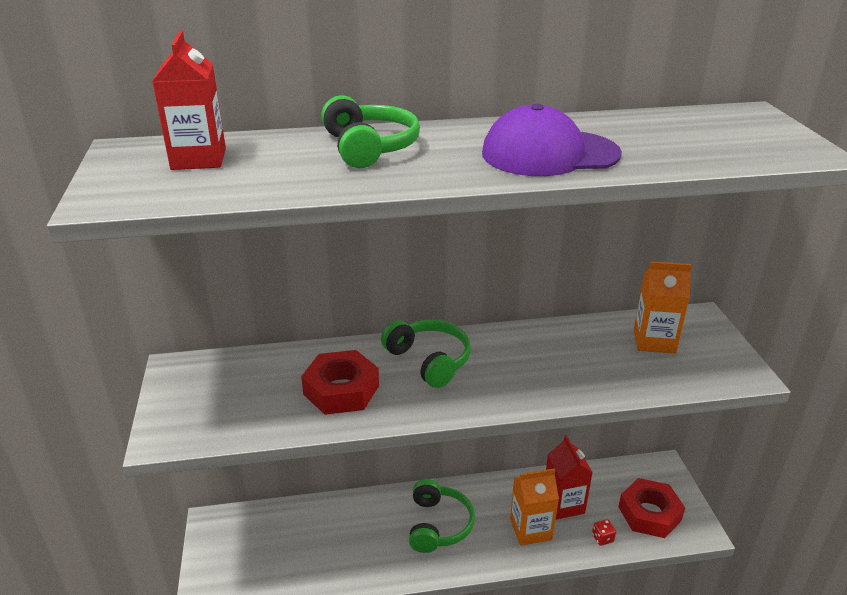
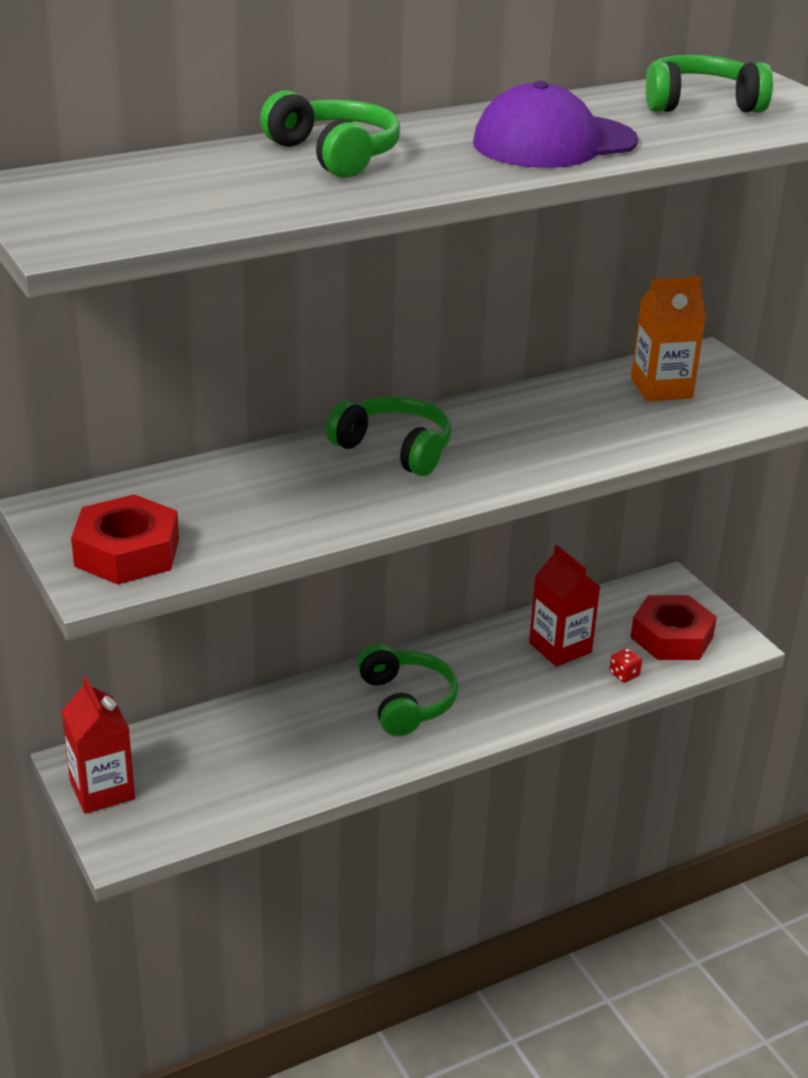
camera: 20 degrees left, 0 degrees up
(198, 159) = (131, 187): red carton -> red carton (102, 790)
(341, 390) = (300, 498): red nut -> red nut (127, 552)
(530, 529) = (530, 683): orange carton -> none
(696, 131) = (700, 104): none -> green headphones

